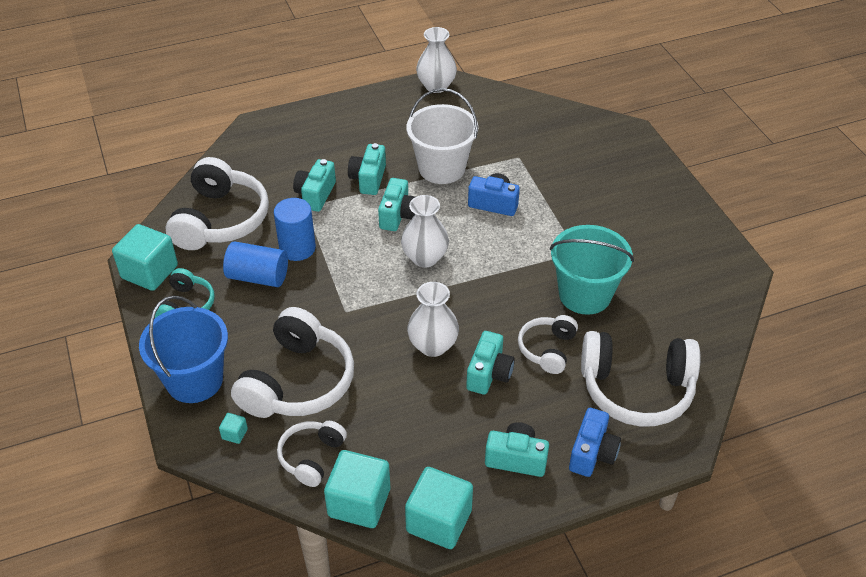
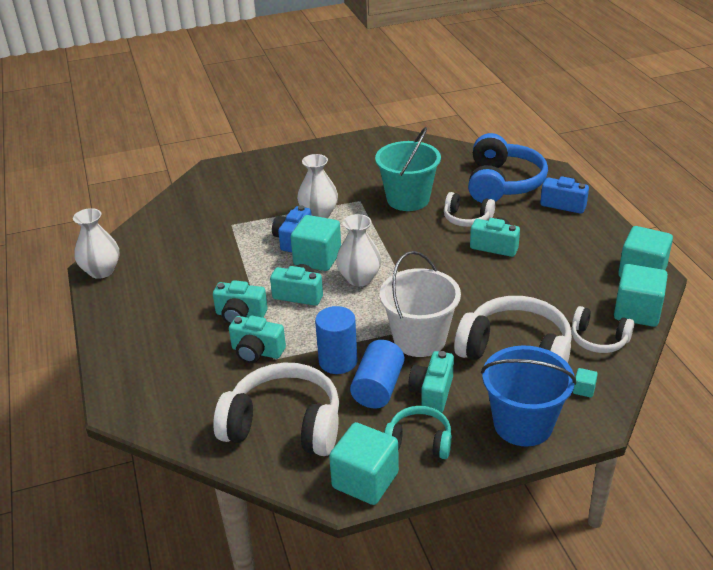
camera: 85 degrees left, 10 degrees down
(433, 345) = (466, 274): white vase -> white vase (319, 214)
(442, 168) = (236, 268): white bucket -> white bucket (419, 339)
(460, 224) = (317, 258): none -> turquoise cube
(516, 459) = (576, 236): turquoise camera -> turquoise camera (432, 393)
(636, 389) = (502, 183): white headphones -> blue headphones

